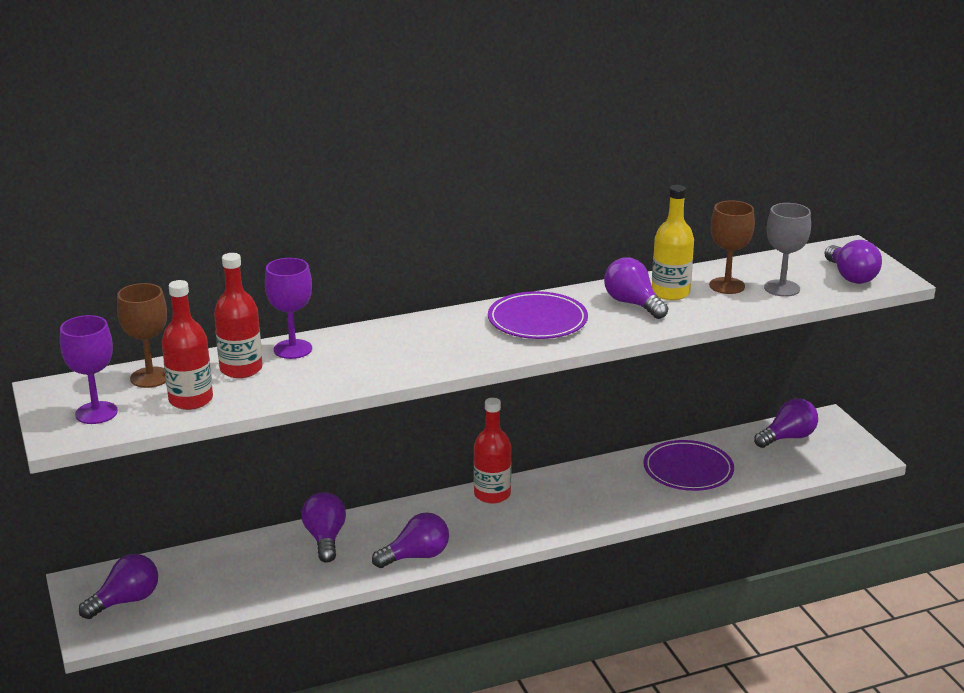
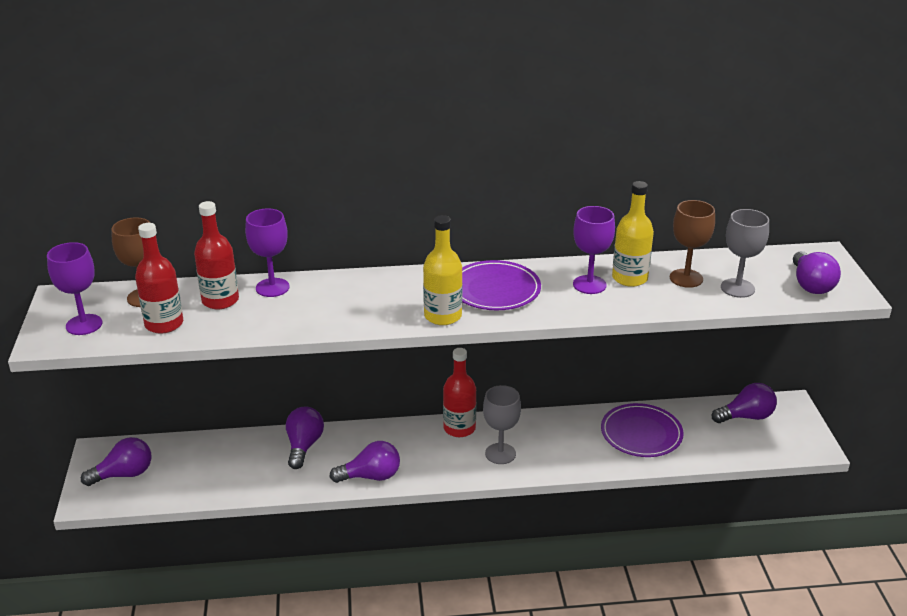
camera: 15 degrees right, 5 degrees up
(496, 352) = (443, 316): none -> yellow bottle
(548, 512) = (500, 453): none -> grey goblet
(633, 304) = (589, 285): purple light bulb -> purple goblet

